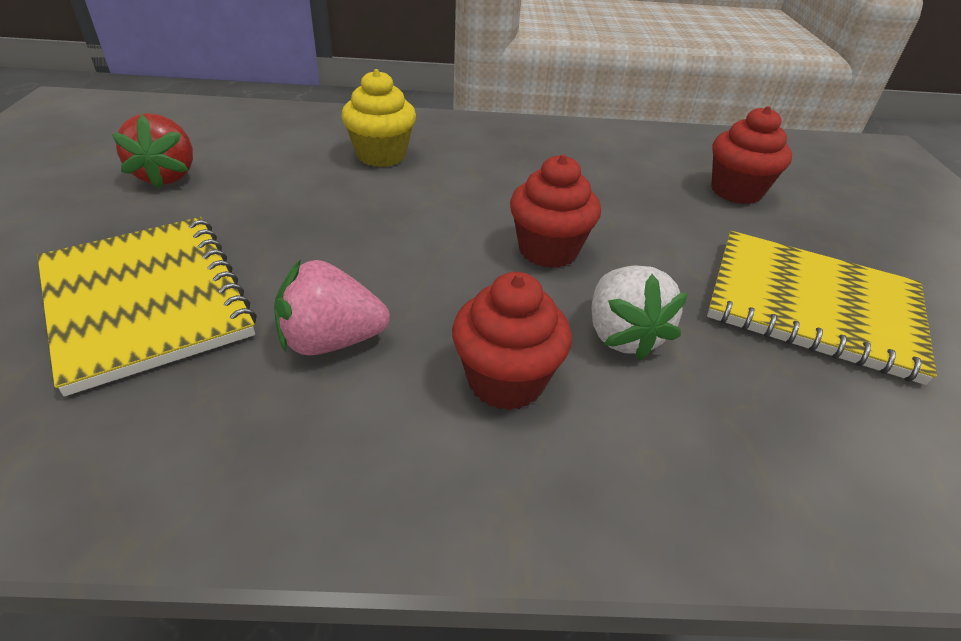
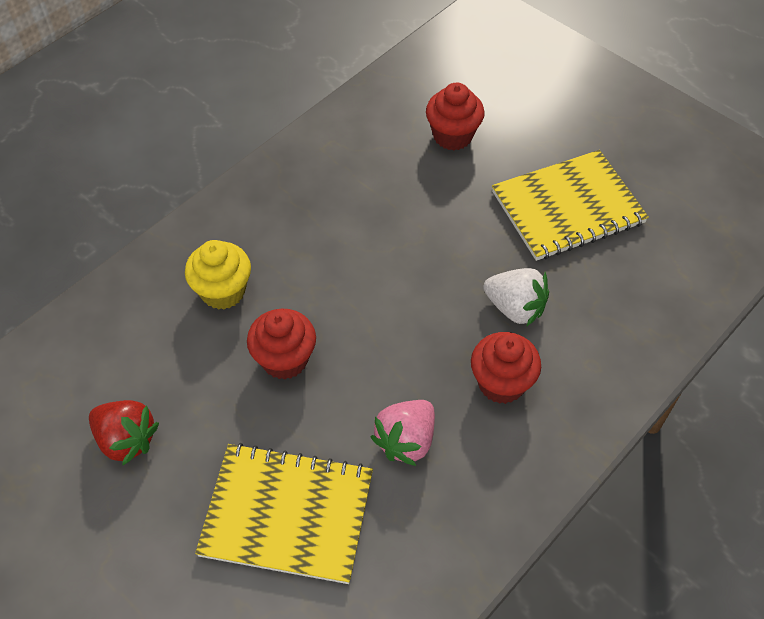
camera: 45 degrees left, 15 degrees up
(548, 250) = (420, 282): red cupcake -> red cupcake (284, 359)

